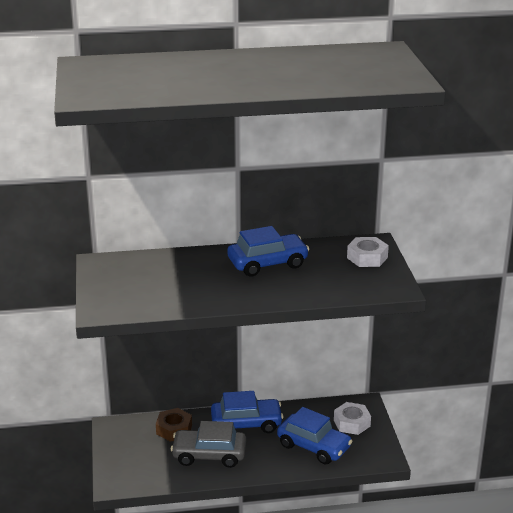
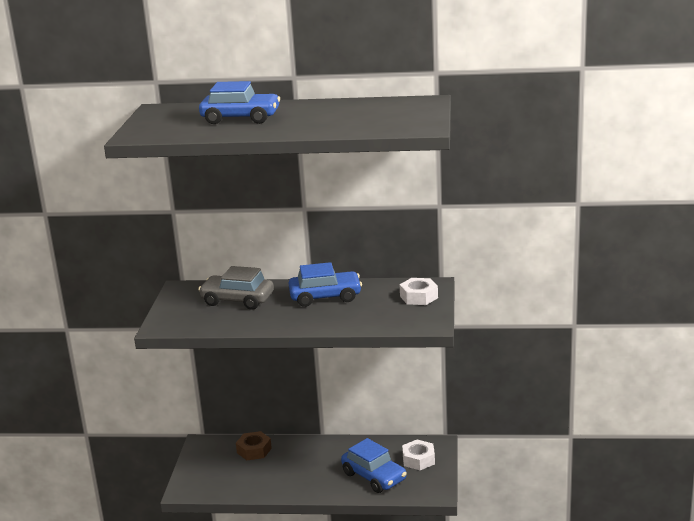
camera: 15 degrees right, 5 degrees down
(209, 455) = (276, 475): grey car -> grey car (237, 300)
(246, 423) = (320, 451): blue car -> blue car (240, 118)

